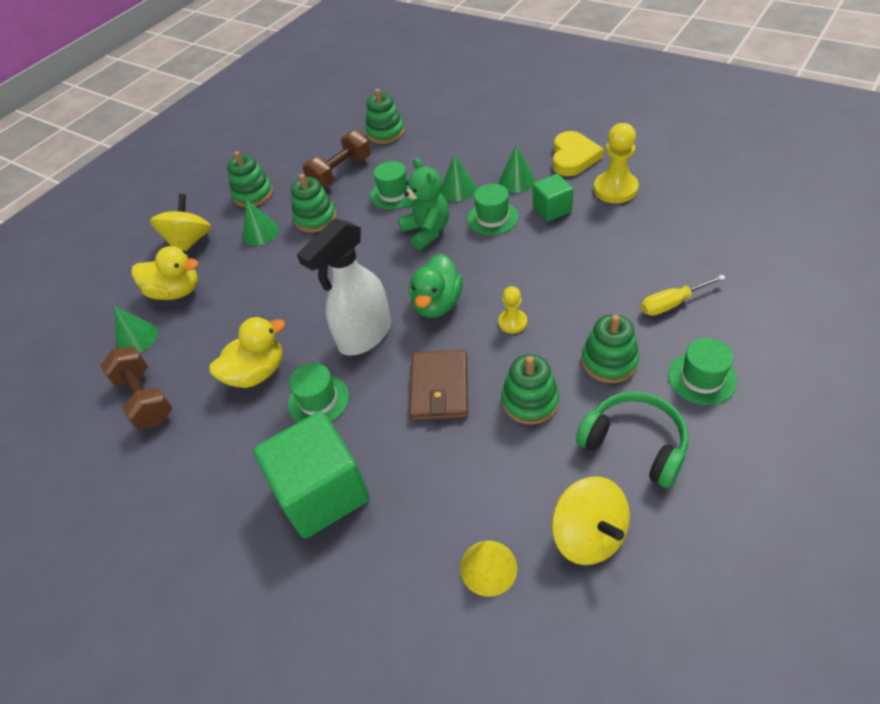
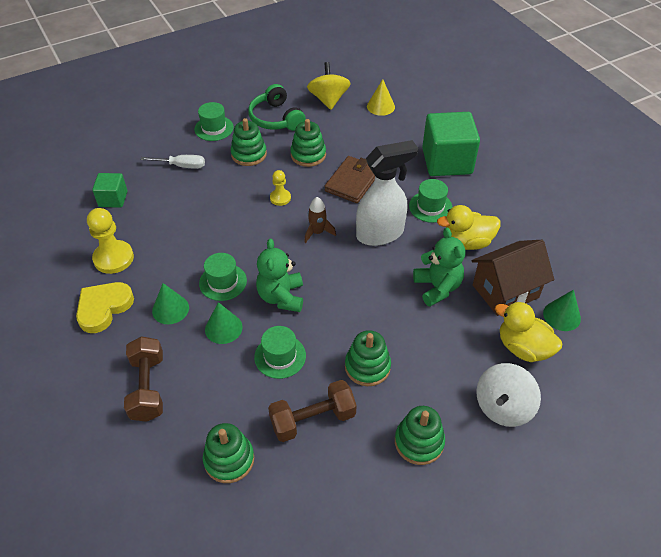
camera: 160 degrees left, 0 degrees up
(145, 398) = (554, 260): brown dumbbell -> brown dumbbell (148, 388)
(190, 241) = (503, 407): yellow spinning top -> white spinning top
(201, 336) = (505, 291): none -> brown house
(260, 232) = (427, 378): green cone -> none
(276, 307) = (437, 287): none -> green teddy bear
(437, 304) = (317, 232): green duck -> brown rocket
(552, 209) = (174, 266): green cube -> green cube (113, 199)
(671, 304) = (182, 166): yellow screwdriver -> white screwdriver

